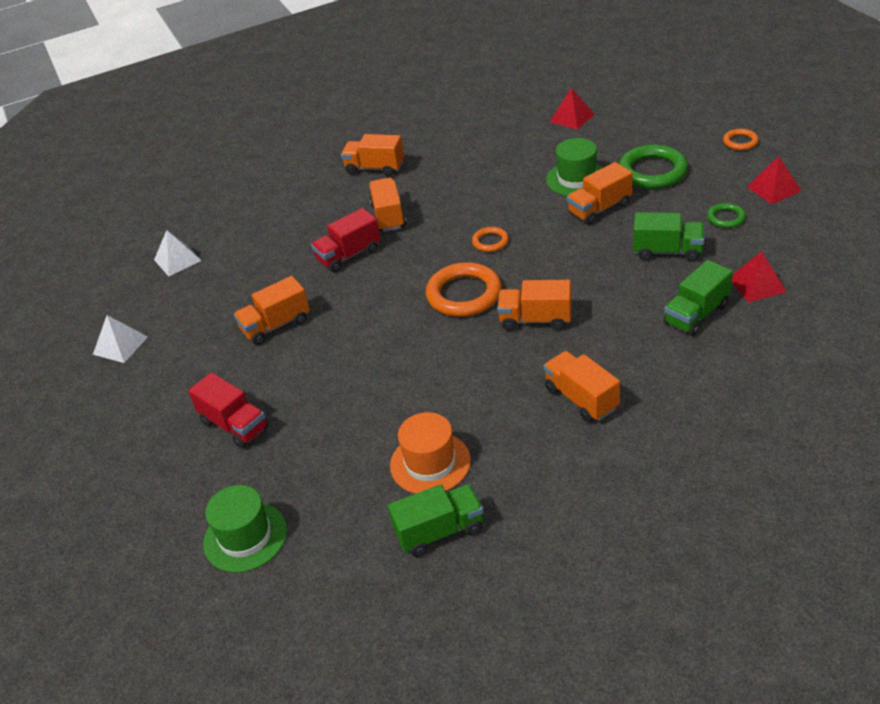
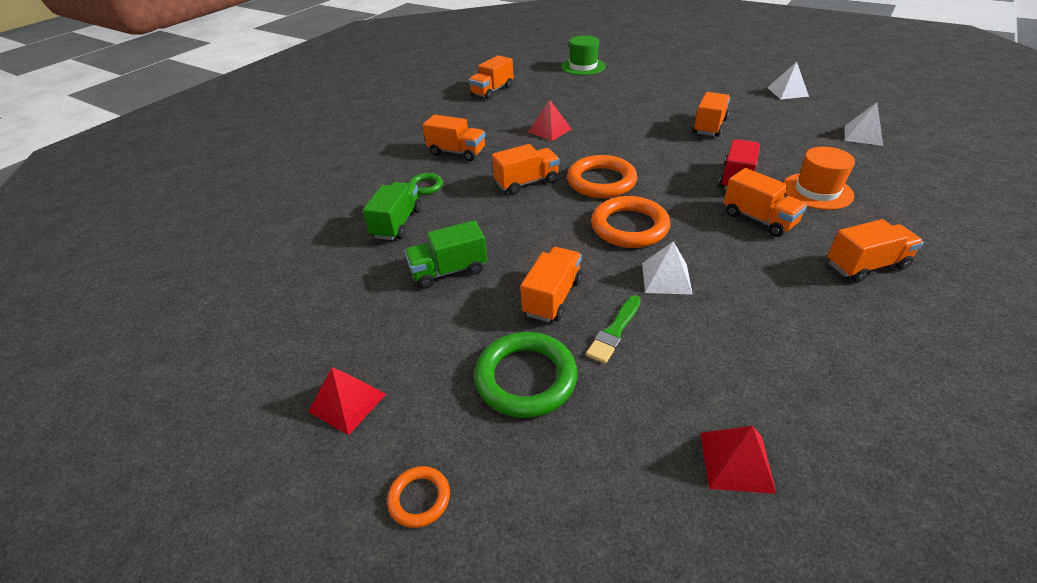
camera: 145 degrees right, 0 degrees up
(234, 425) = (651, 88): red truck -> none
(430, 463) = (523, 106): orange hat -> orange hat (817, 191)
(439, 531) = (492, 91): green truck -> orange truck
(490, 242) = (629, 227): orange ring -> orange ring, size x1.95
(508, 198) = (666, 278): none -> white pyramid
(576, 179) = (614, 331): green hat -> green brush
(726, 218) = (400, 332): green ring -> green ring (426, 186)
(757, 284) = (349, 264): red pyramid -> red pyramid (550, 130)

